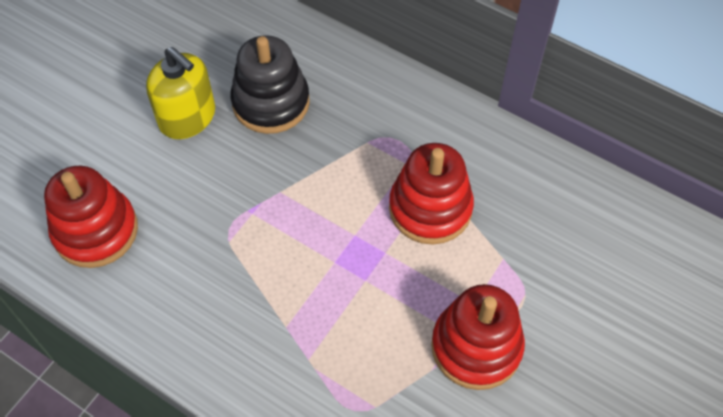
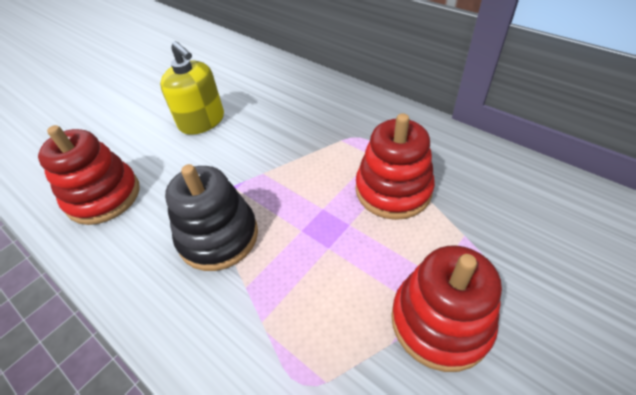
camera: 10 degrees right, 10 degrees down
(271, 102) = (267, 113): black stacking toy -> black stacking toy (218, 236)

